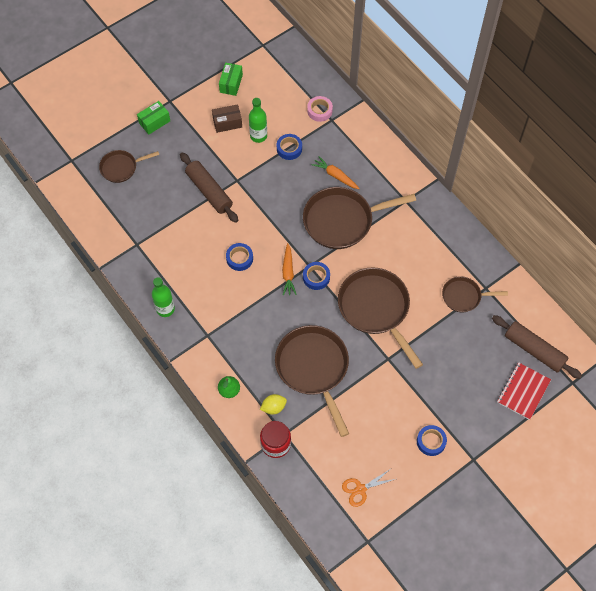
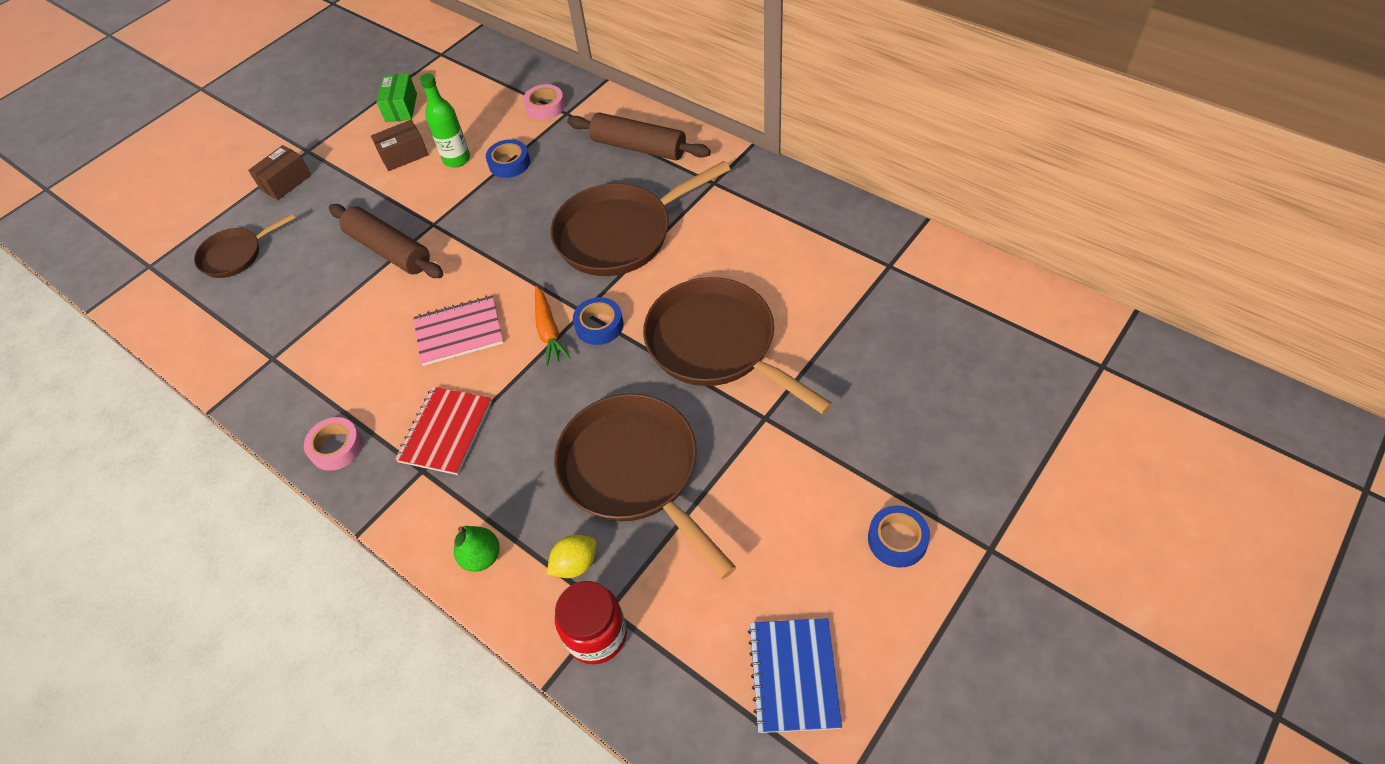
camera: 10 degrees left, 10 degrees down
(154, 122) = (286, 182): green box -> brown box
(165, 309) = (336, 447): green bottle -> pink tape
(239, 258) = (459, 332): blue tape -> pink notebook
(335, 176) = (592, 178): orange carrot -> none
(361, 489) = (794, 675): orange scissors -> blue notebook
(464, 296) = (859, 286): brown pan -> none
(523, 391) = (1025, 404): red notebook -> red notebook (446, 431)
(534, 350) = (1012, 333): brown rolling pin -> brown rolling pin (639, 147)

